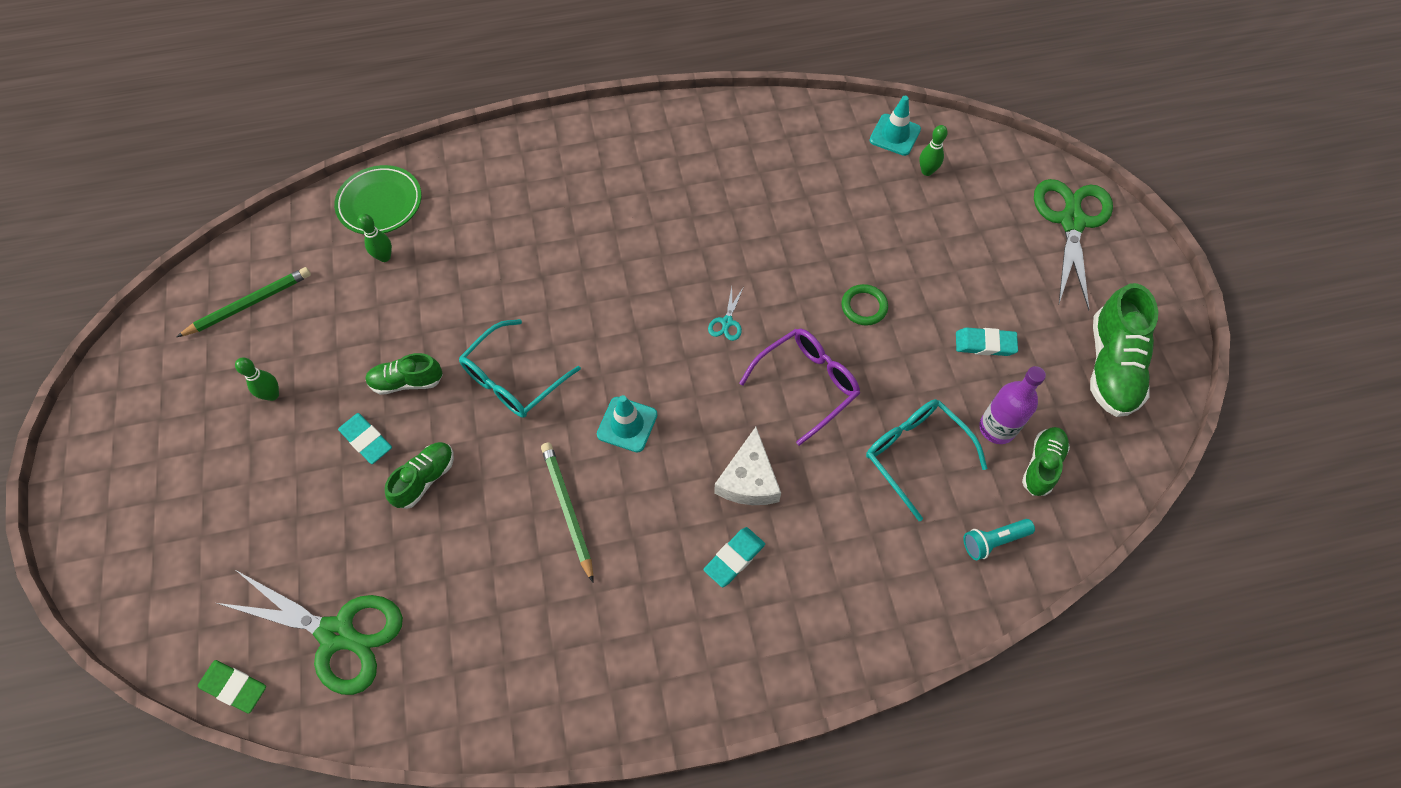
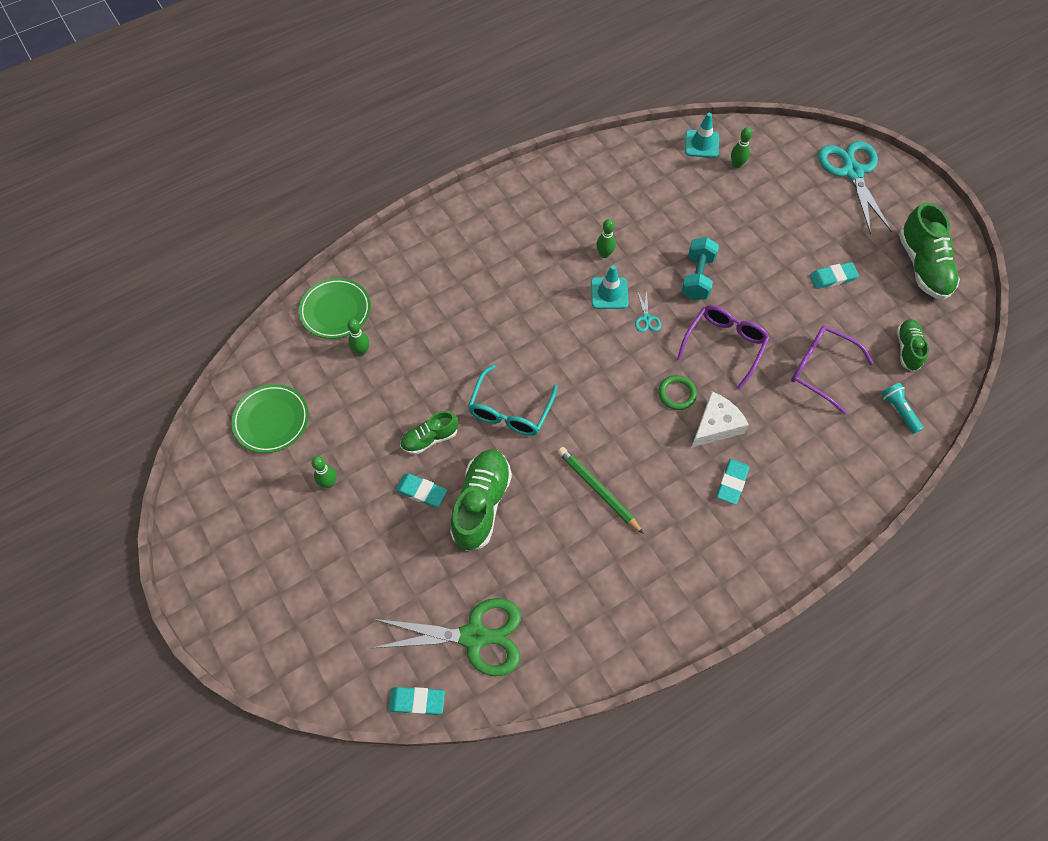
camera: 20 degrees left, 0 degrees up
(234, 687) = (417, 701): green eraser -> turquoise eraser
(249, 304) = (271, 420): green pencil -> green plate
(425, 479) = (481, 504): green shoe -> green shoe, size x1.70
(627, 424) = (611, 415): turquoise traffic cone -> turquoise traffic cone (609, 293)
(714, 230) = (604, 254): none -> green bowling pin
(748, 479) = (716, 425): white cheese -> white cheese turned 120 degrees counterclockwise
(812, 292) = (697, 277): none -> turquoise dumbbell
(864, 306) = (738, 277): green ring -> green ring (677, 394)
(916, 455) = (821, 370): turquoise glasses -> purple glasses
(993, 541) = (898, 411): turquoise flashlight -> turquoise flashlight turned 105 degrees clockwise
(997, 428) = (867, 333): purple bottle -> none
(1071, 222) = (852, 172): green scissors -> turquoise scissors

